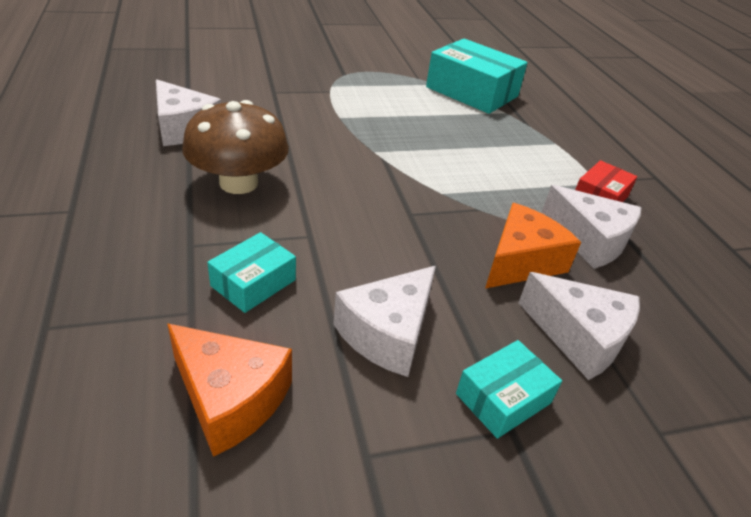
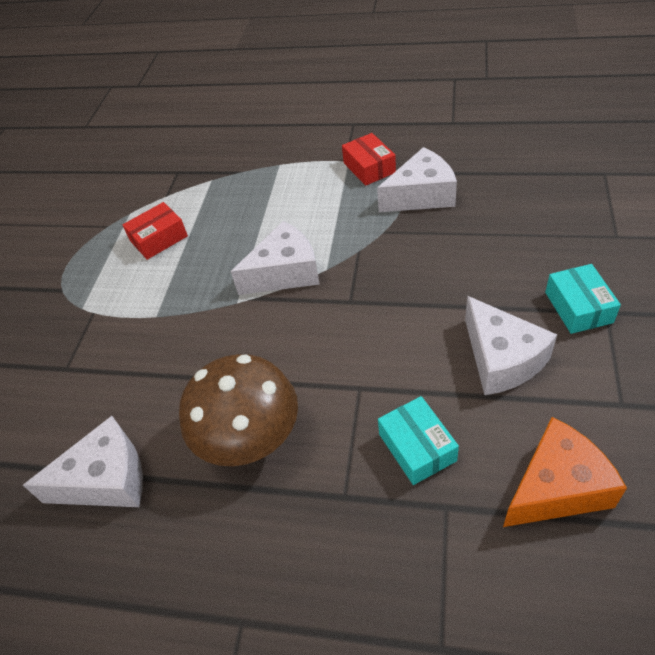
camera: 55 degrees left, 10 degrees up
(420, 102) = (159, 239): none -> red box
(472, 92) = (160, 192): turquoise box -> none
(521, 261) = (436, 246): orange cheese -> none
(579, 337) = (526, 243): white cheese -> white cheese (284, 272)

